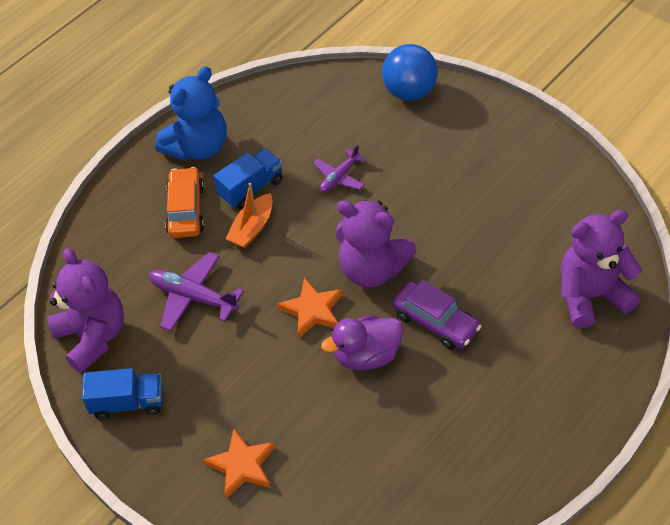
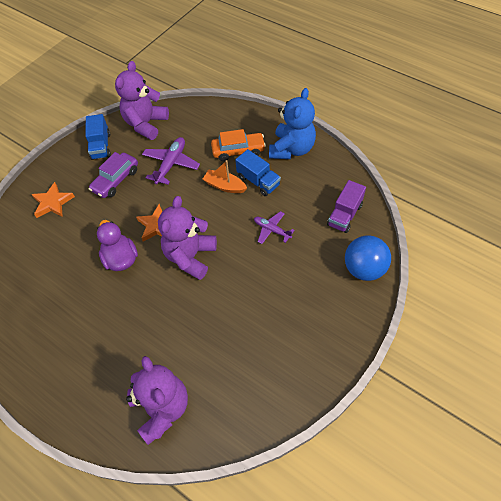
camera: 85 degrees right, 5 degrees up
(92, 337) = (146, 124): purple teddy bear -> purple teddy bear turned 150 degrees clockwise
(198, 147) = (292, 149): blue teddy bear -> blue teddy bear turned 105 degrees counterclockwise
(326, 101) = (344, 215): none -> purple truck
(435, 322) = (144, 298): purple car -> purple car (116, 180)

